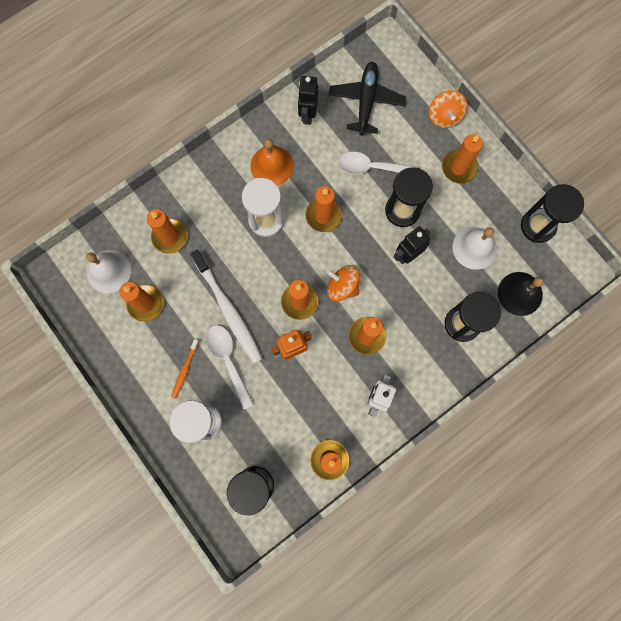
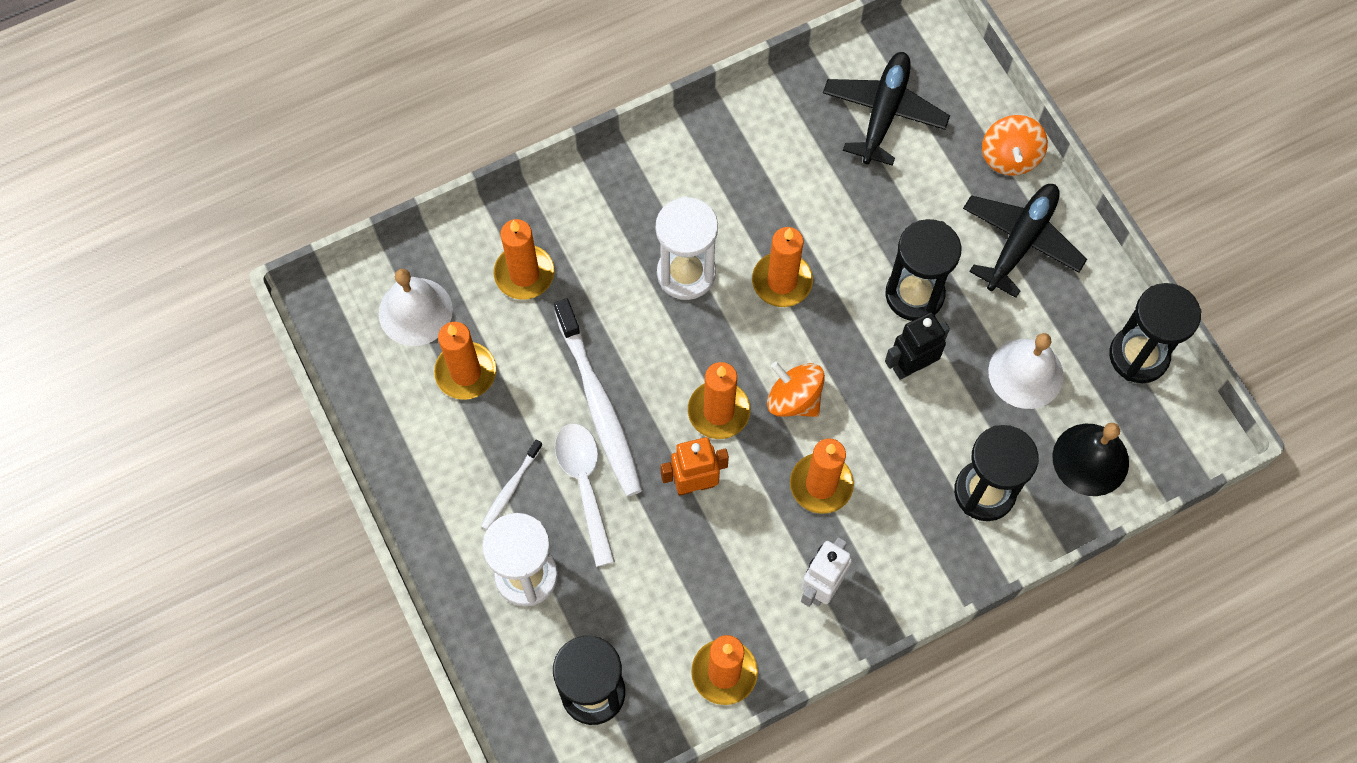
camera: 10 degrees right, 10 degrees down
(185, 370) = (510, 488): orange toothbrush -> white toothbrush
(272, 166) = (710, 189): orange bell -> none
(307, 115) = (783, 119): black robot -> none
(372, 167) = (876, 219): white spoon -> none
(459, 168) = (1020, 241): orange candle -> black plane

